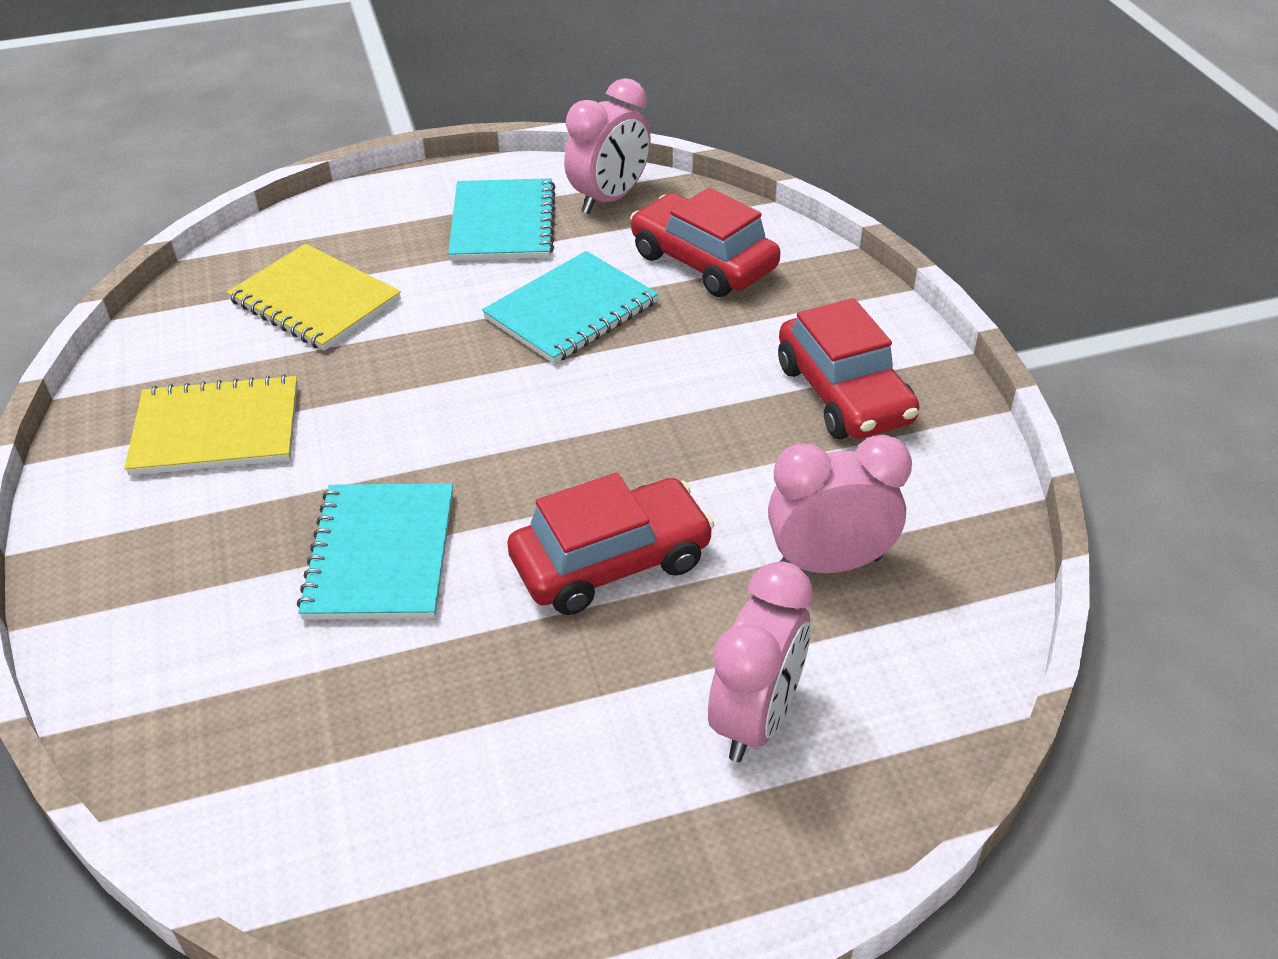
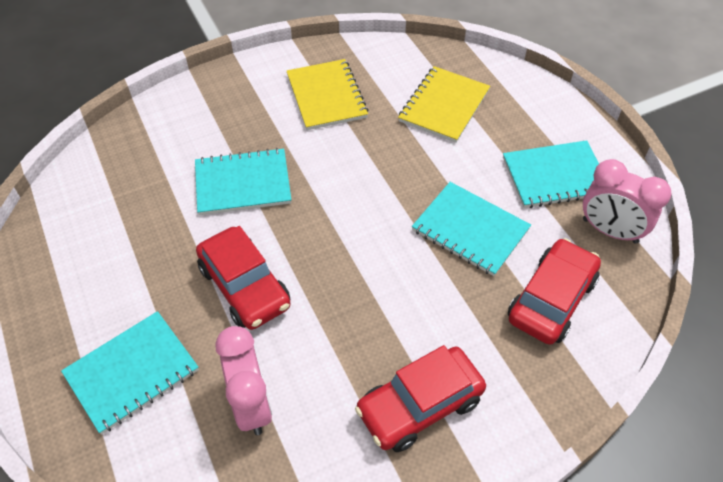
camera: 80 degrees right, 10 degrees up
(755, 718) = (132, 372): pink clock -> turquoise notebook

